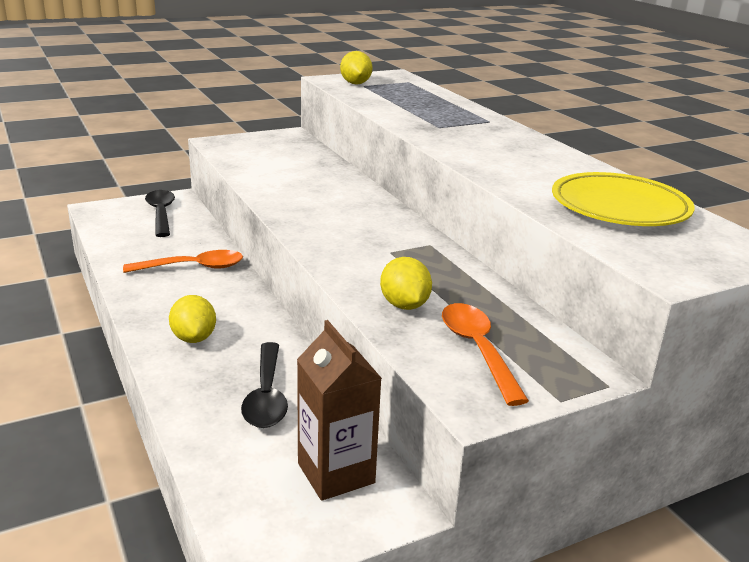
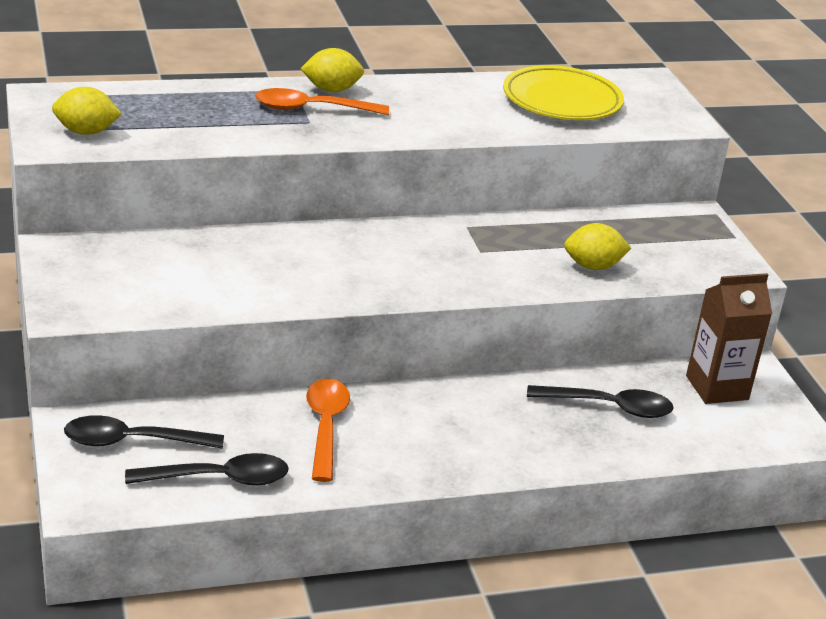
camera: 80 degrees left, 5 degrees up
(125, 240) = (219, 479): none -> black spoon
(194, 338) = (498, 440): yellow lemon -> yellow lemon (331, 90)
(477, 350) = (668, 250): orange spoon -> orange spoon (311, 109)

